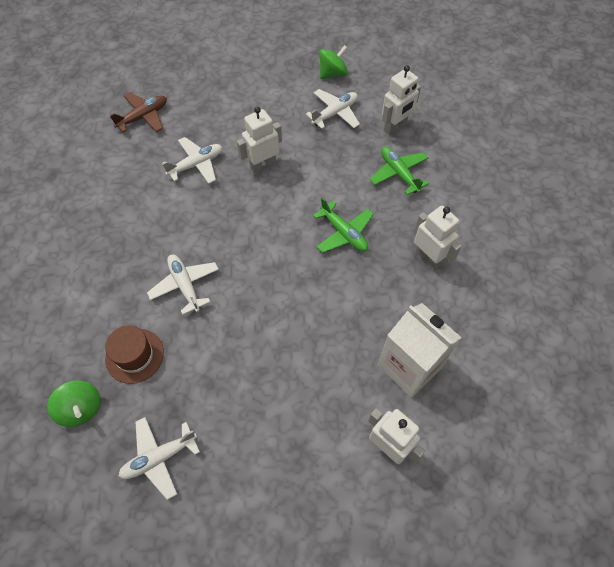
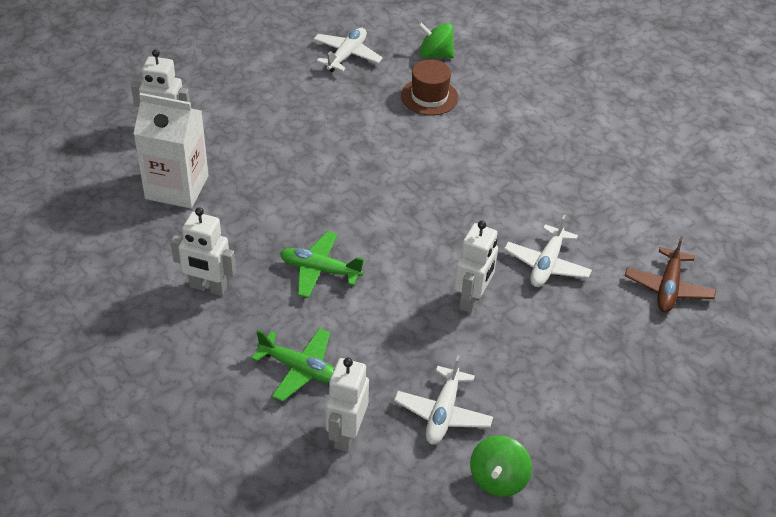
camera: 145 degrees right, 15 degrees down
(185, 285) = (439, 157): white plane -> none

